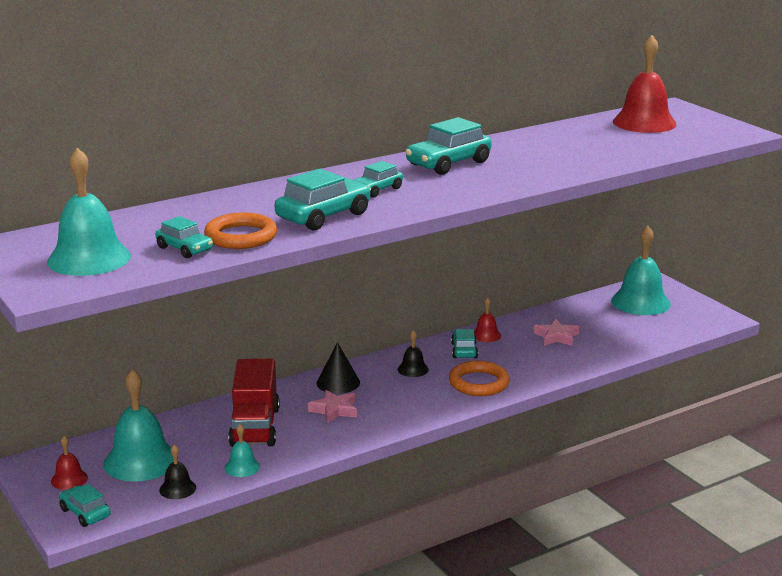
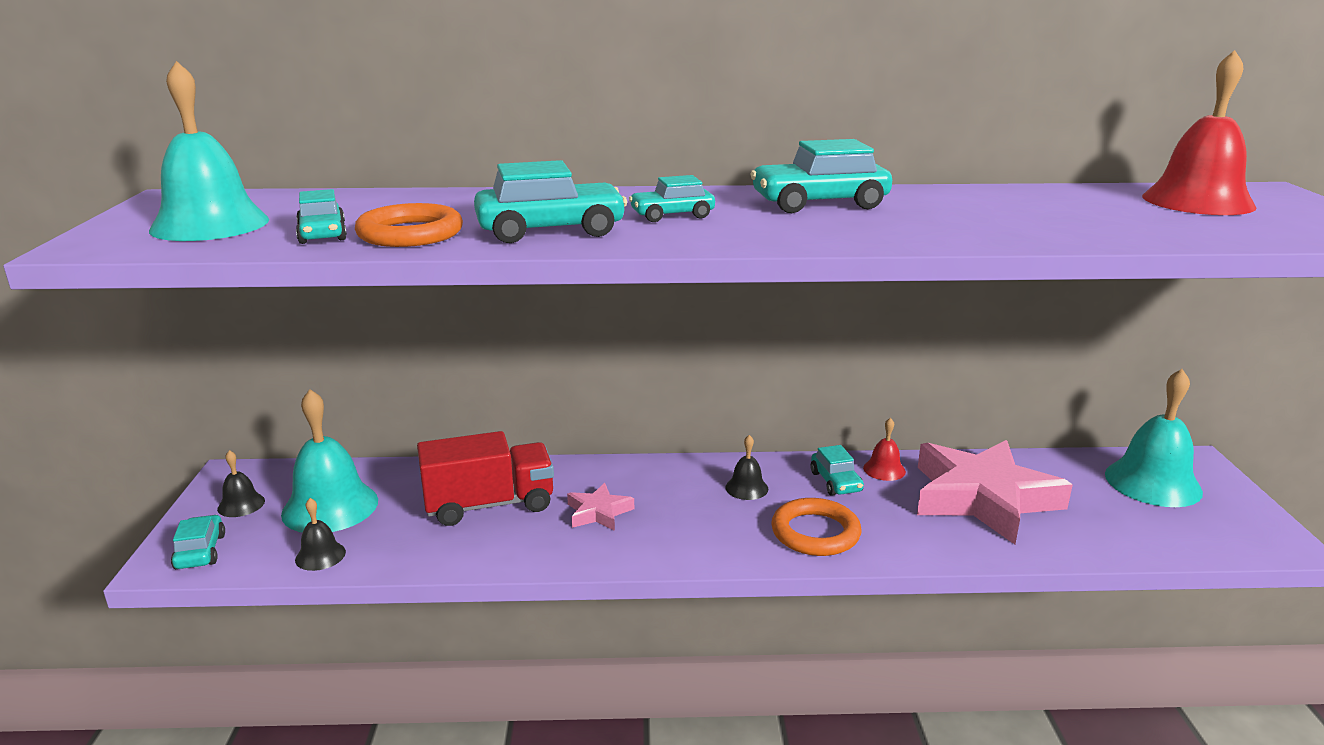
camera: 30 degrees right, 0 degrees up
(69, 479) = (241, 504): red bell -> black bell
(242, 467) = (416, 552): turquoise bell -> none
(255, 427) = (489, 505): red truck -> red truck turned 135 degrees counterclockwise
(338, 382) = (640, 478): black cone -> none
(464, 350) = (836, 482): turquoise car -> turquoise car turned 135 degrees clockwise
(556, 337) = (982, 498): pink star -> pink star, size x2.26

